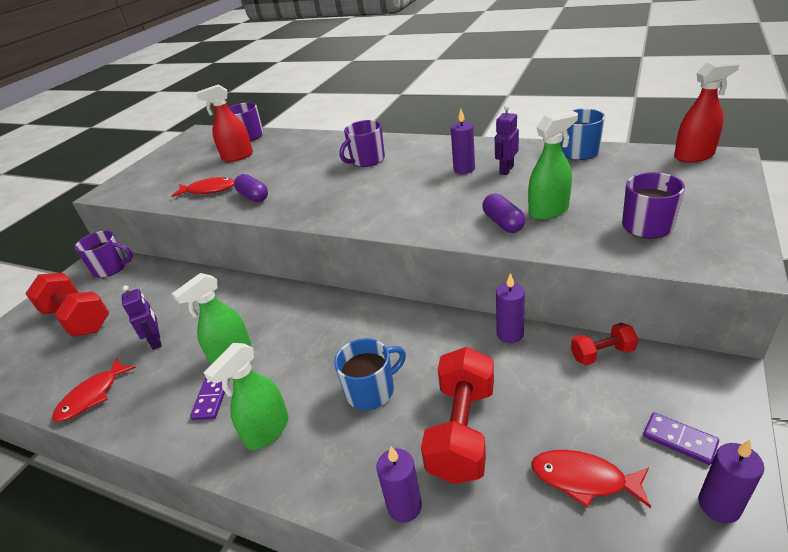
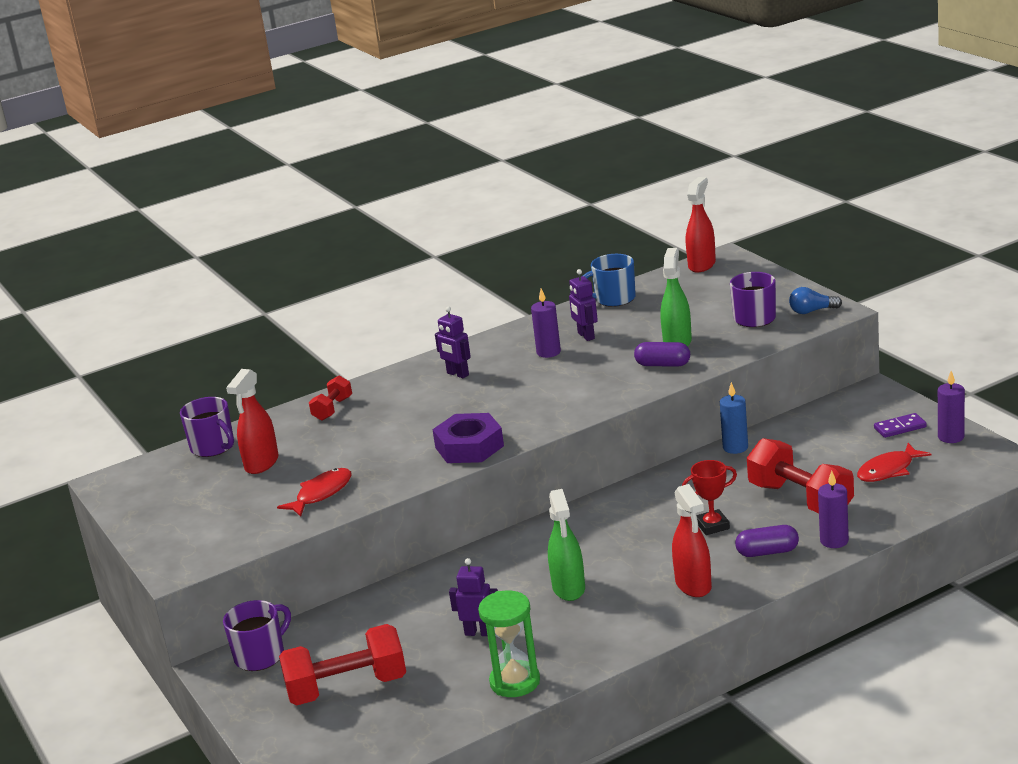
camera: 55 degrees left, 10 degrees down
(92, 396) = (515, 682): red fish -> green hourglass
(211, 399) = (616, 609): purple domino -> none
(253, 196) = (393, 468): purple capsule -> purple capsule (767, 552)
(267, 431) = (693, 585): green spray bottle -> red spray bottle
(300, 208) = (469, 447): none -> purple nut
(367, 160) = (434, 391): purple mug -> none
(371, 390) = (712, 526): blue mug -> red trophy
(397, 156) = (457, 374): none -> purple robot
(510, 334) = (735, 447): purple candle -> blue candle
(602, 354) = (803, 421): red dumbbell -> red dumbbell (332, 409)
(714, 250) = (812, 311): none -> blue light bulb

